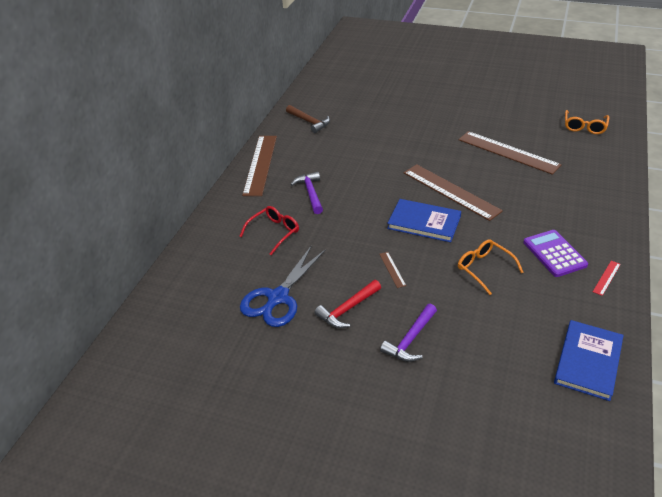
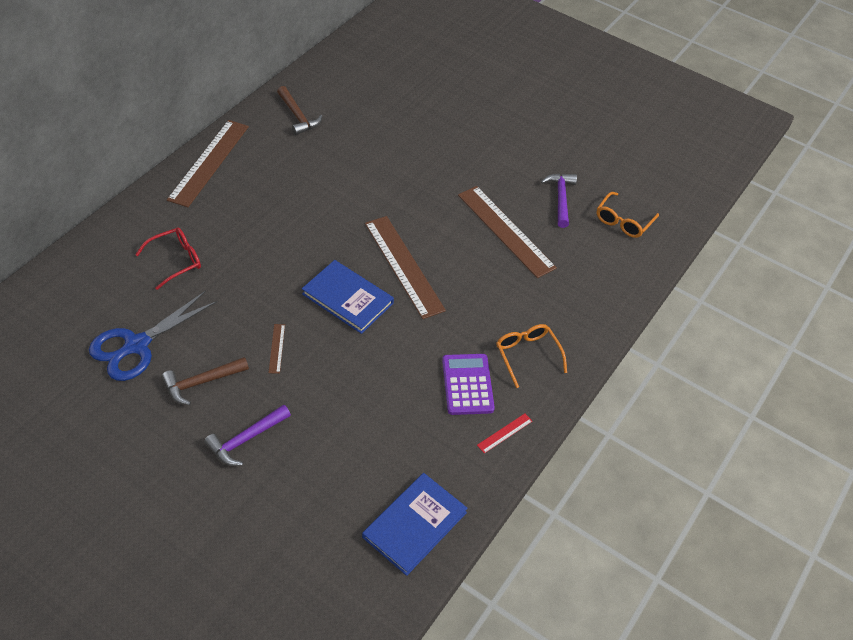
camera: 10 degrees right, 10 degrees up
(310, 193) = (244, 220): purple hammer -> purple hammer (560, 199)
(348, 309) = (202, 382): red hammer -> brown hammer
(484, 269) = (377, 379): orange glasses -> orange glasses (527, 355)

